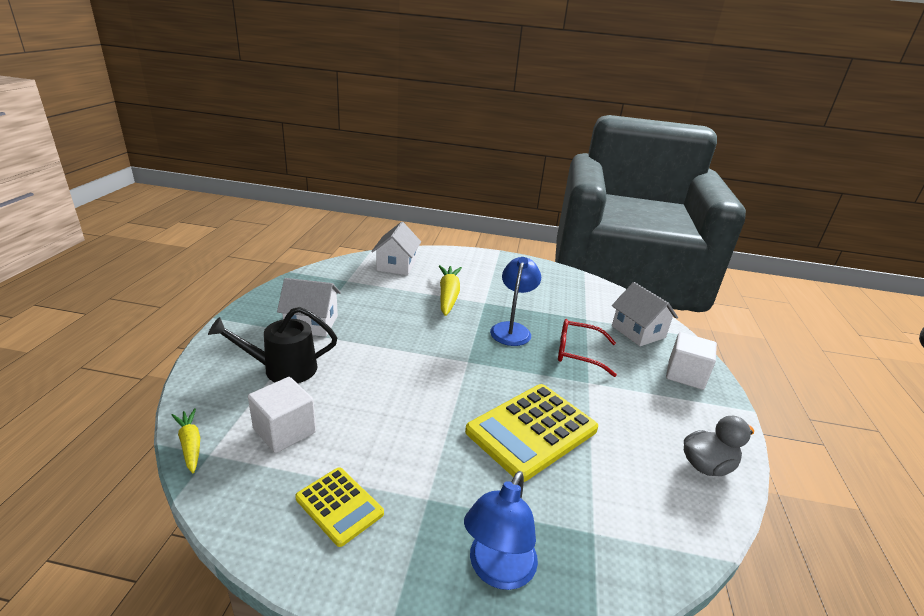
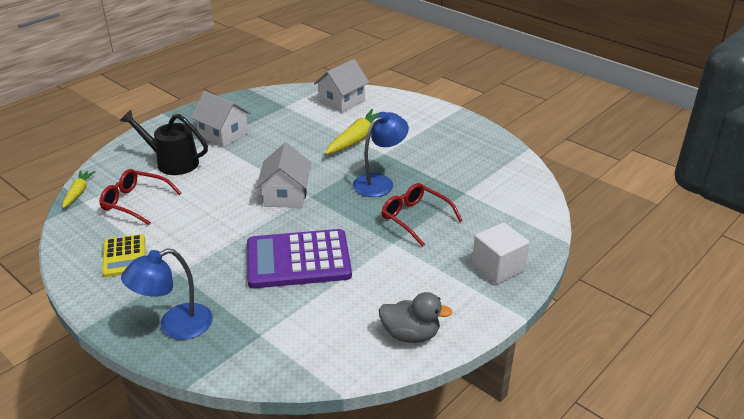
camera: 35 degrees right, 5 degrees up
(284, 430) = (136, 202): white cube -> red glasses
(532, 431) = (298, 260): yellow calculator -> purple calculator
(638, 332) = (504, 218): white house -> white house (286, 195)

